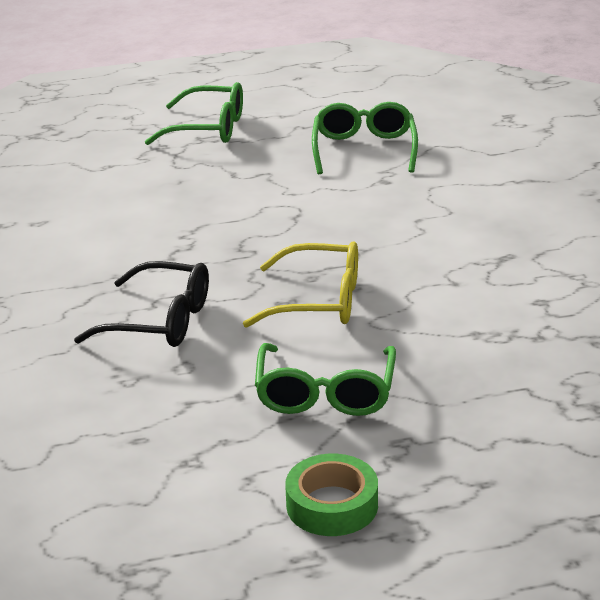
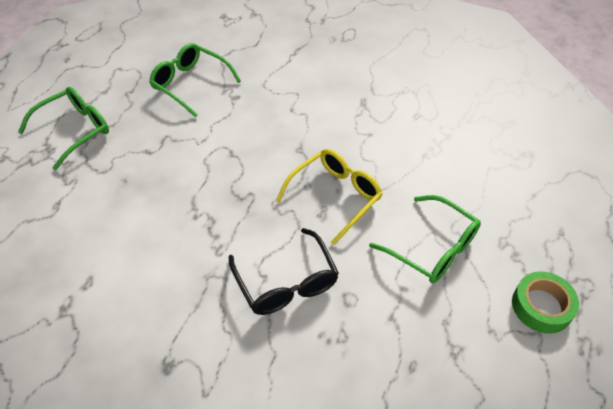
camera: 55 degrees left, 20 degrees up
(160, 321) = (286, 282): black glasses -> black glasses turned 105 degrees clockwise

